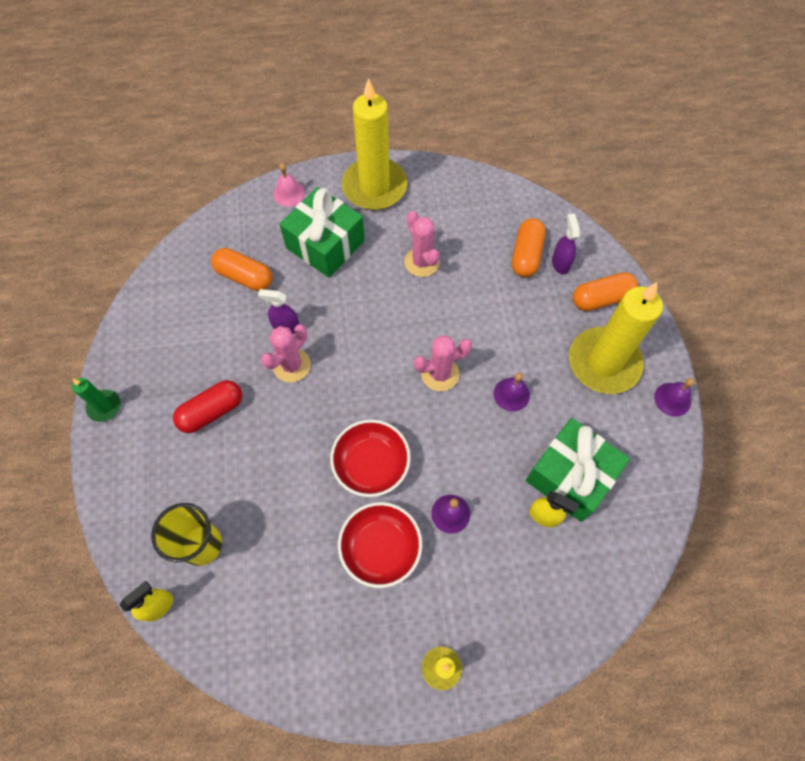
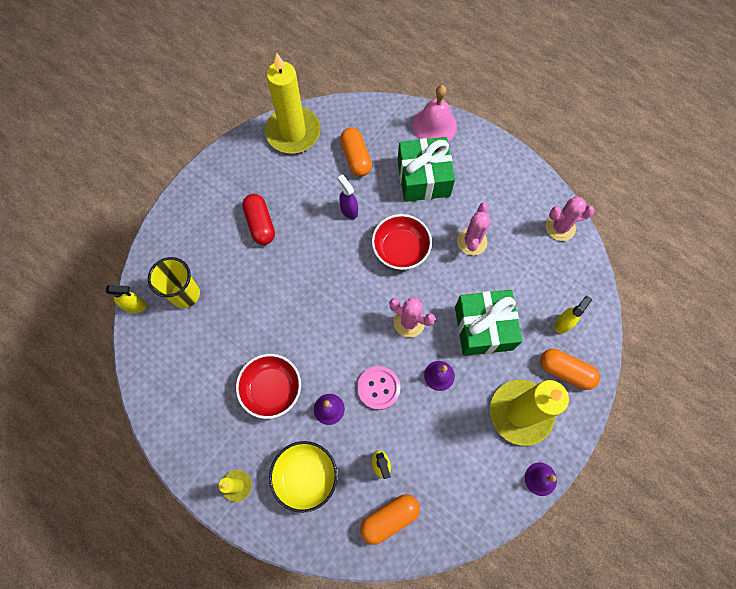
camera: 45 degrees right, 5 degrees up
(104, 406) = (209, 169): green candle -> none
(211, 411) = (260, 224): red capsule -> red capsule turned 60 degrees clockwise
(289, 193) = (434, 125): pink bell -> pink bell, size x1.68
(291, 365) = (329, 236): pink cactus -> pink cactus (560, 227)
(371, 464) = (314, 337): red bowl -> red bowl (400, 249)
(374, 187) = (493, 166): yellow candle -> yellow candle (293, 132)
(473, 453) = (378, 388): none -> pink button
(493, 593) = (305, 476): none -> yellow bowl
(526, 255) = (545, 297): orange capsule -> orange capsule (389, 518)
(560, 263) = (563, 323): purple spray bottle -> yellow spray bottle
(570, 476) = (421, 459): green gift -> green gift (483, 328)

